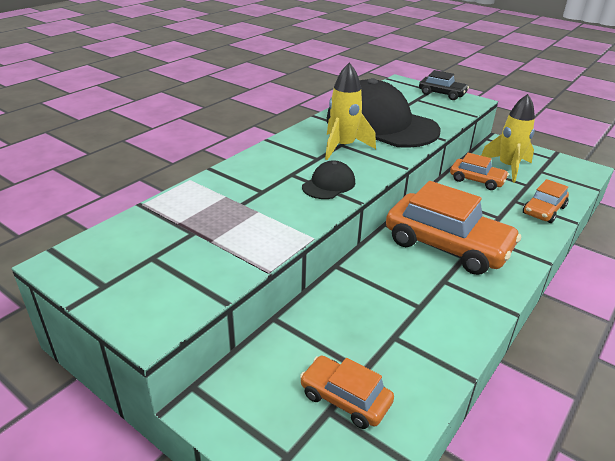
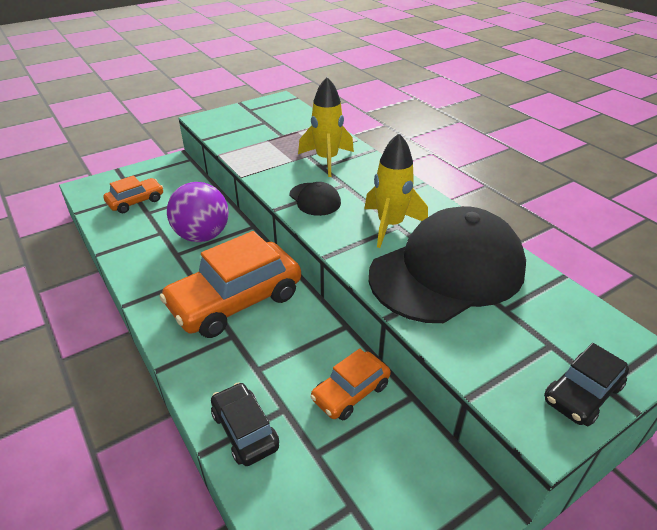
camera: 110 degrees right, 5 degrees up
(377, 297) = (202, 236): none -> purple ball
(508, 167) = (376, 458): yellow rocket -> yellow rocket (327, 160)
(544, 210) = (245, 430): orange car -> black car

